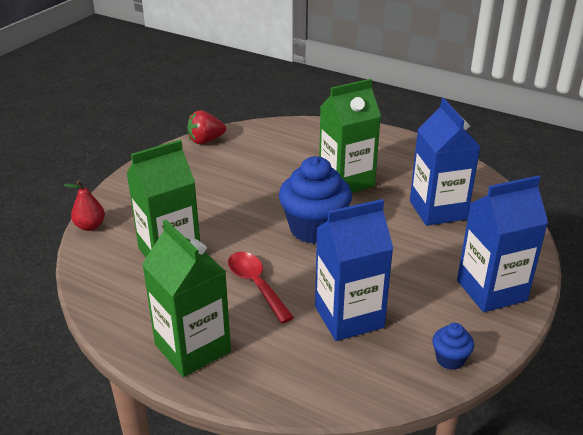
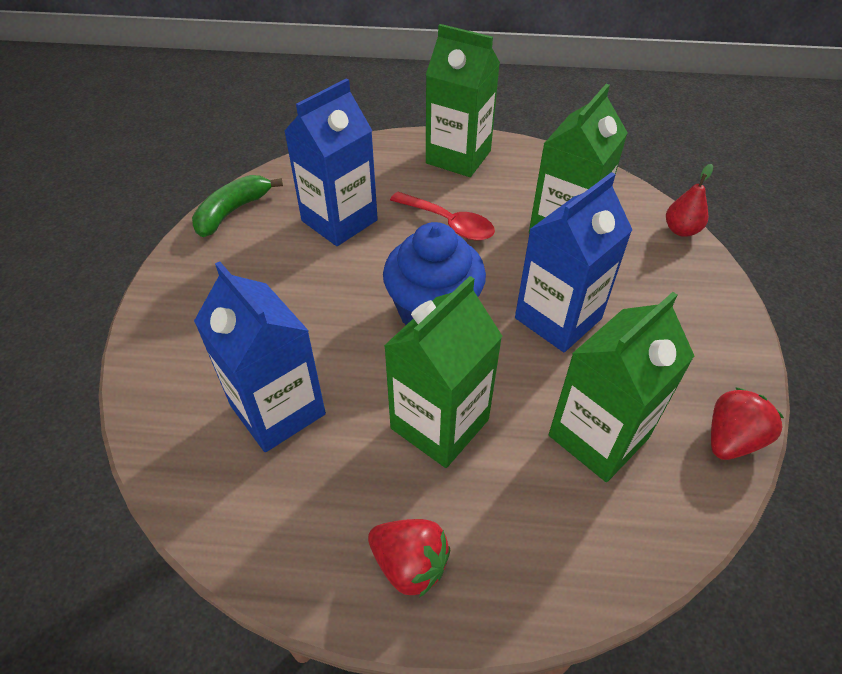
camera: 155 degrees right, 15 degrees up
(268, 157) = (598, 436): none -> green carton
(389, 146) = (409, 564): none -> red strawberry
(450, 359) = (232, 212): blue cupcake -> green banana
(491, 290) = (193, 296): blue carton -> blue carton (558, 318)

